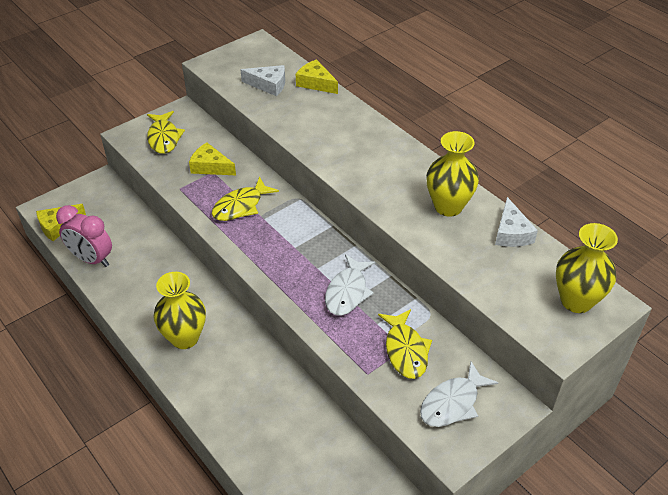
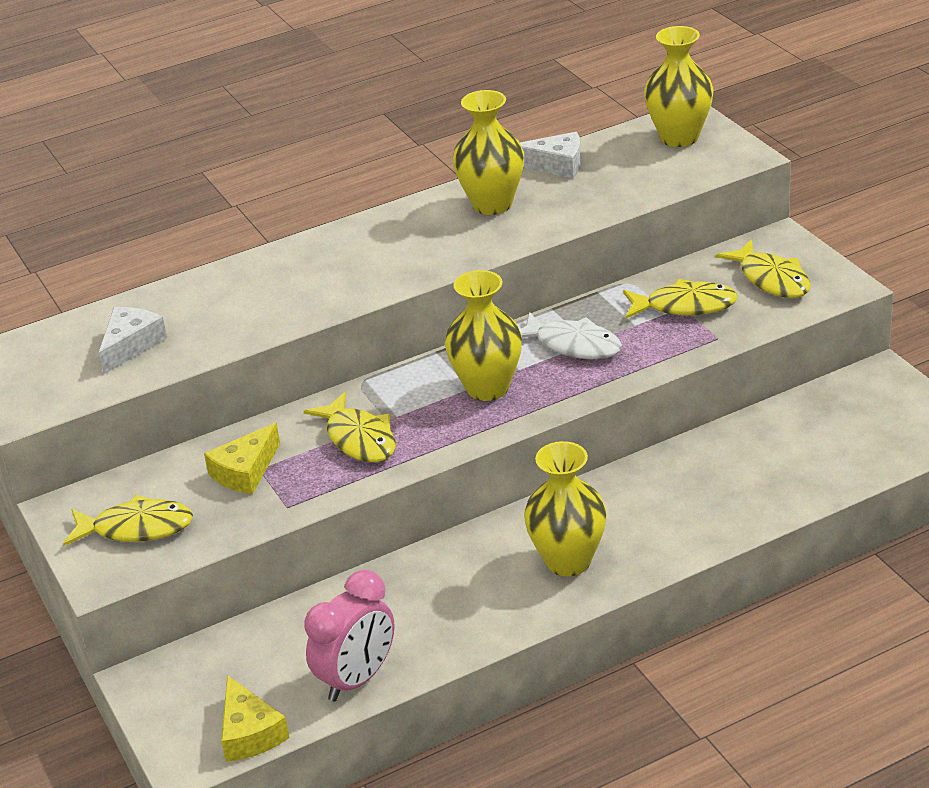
camera: 75 degrees left, 10 degrees down
(295, 255) = (487, 388): none -> yellow vase
(315, 83) = (153, 298): yellow cheese -> none
(452, 403) = (771, 279): white fish -> yellow fish

